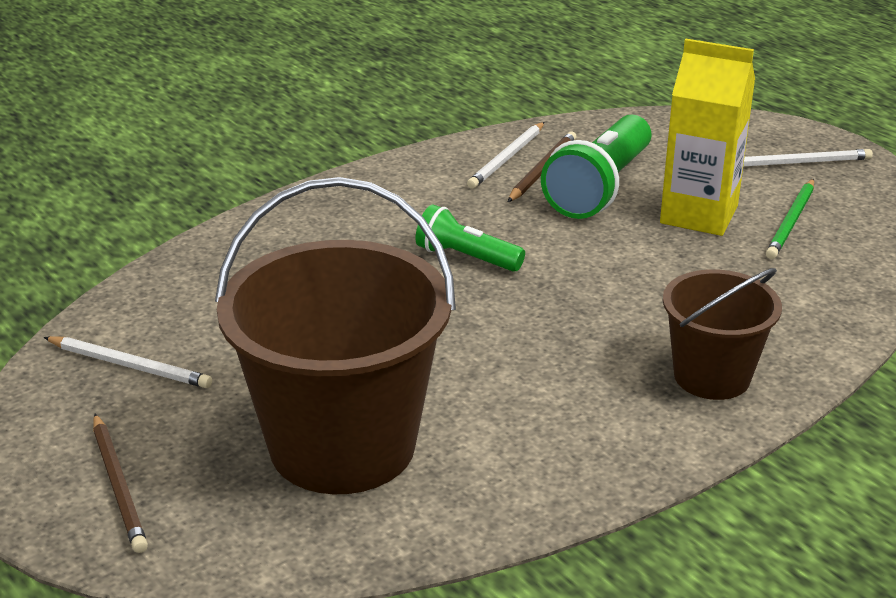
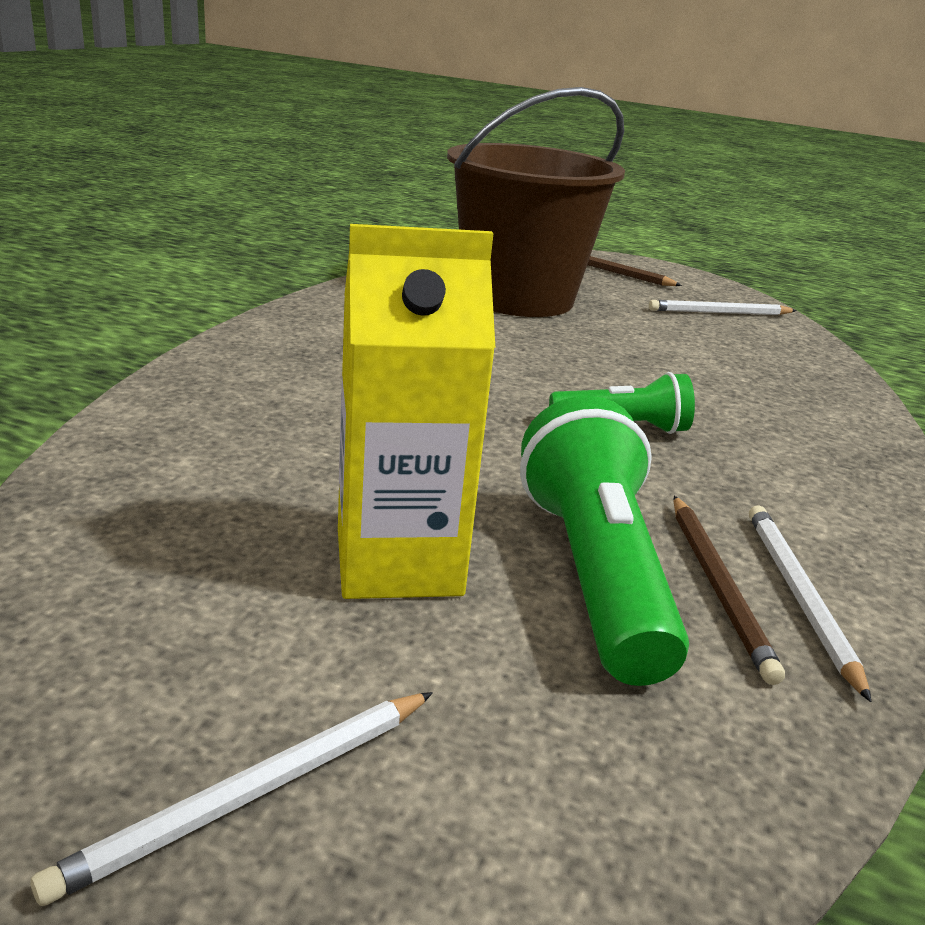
camera: 145 degrees right, 5 degrees down
(712, 376) = (269, 370): brown bucket -> none
(791, 222) = (229, 591): green pencil -> none

